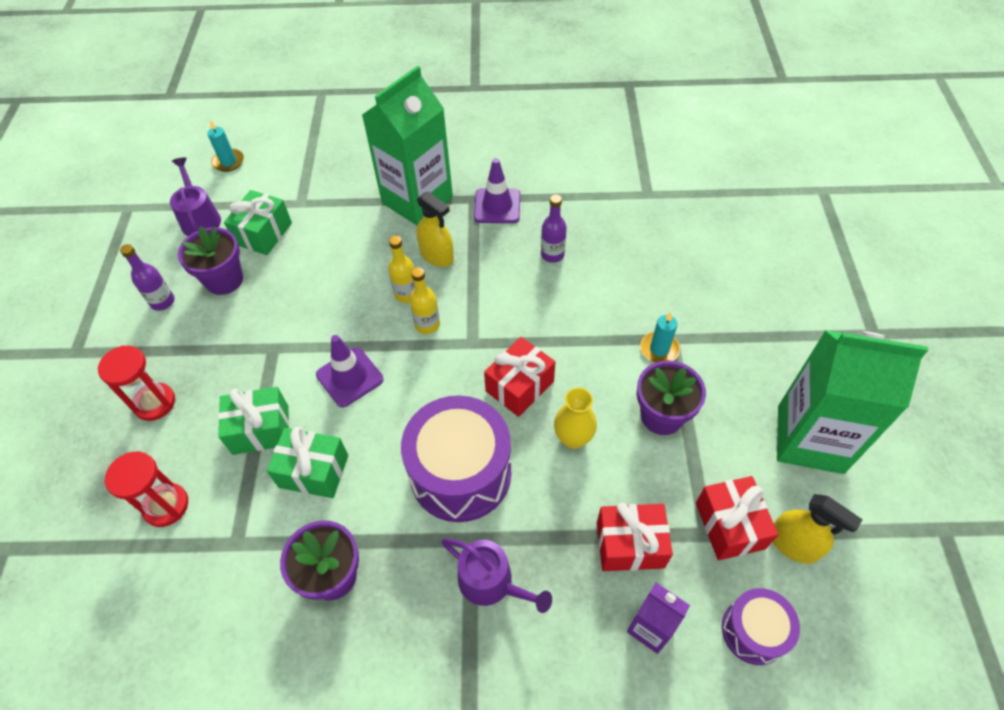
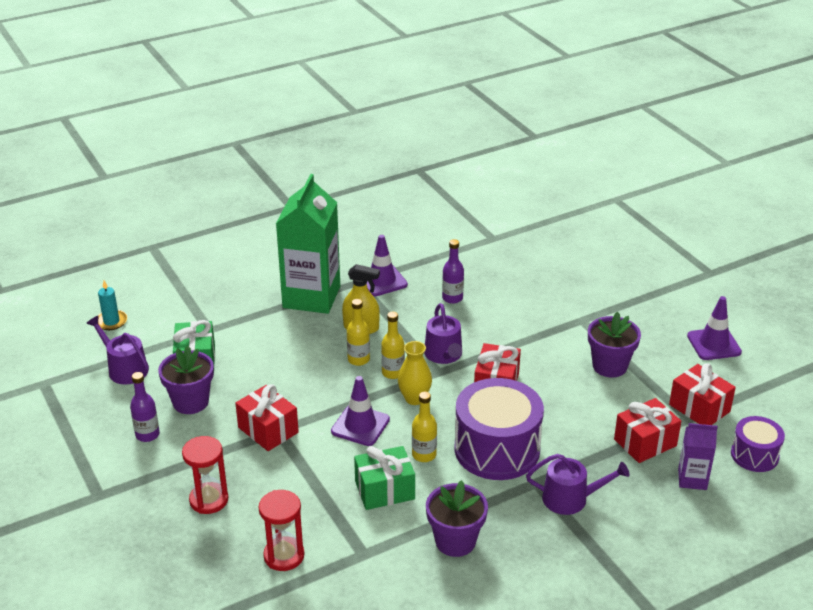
camera: 30 degrees left, 20 degrees down
(261, 430) = (318, 482): green gift -> none
(264, 343) = (268, 430): none -> red gift
(383, 444) = (424, 455): none -> yellow bottle
(493, 324) = (444, 355): none -> purple watering can
(573, 438) = (560, 400): yellow vase -> yellow vase (414, 398)
(659, 349) = (577, 329): turquoise candle -> none
(793, 544) = (745, 402): yellow spray bottle -> none
(810, 439) = (714, 344): green carton -> purple traffic cone

